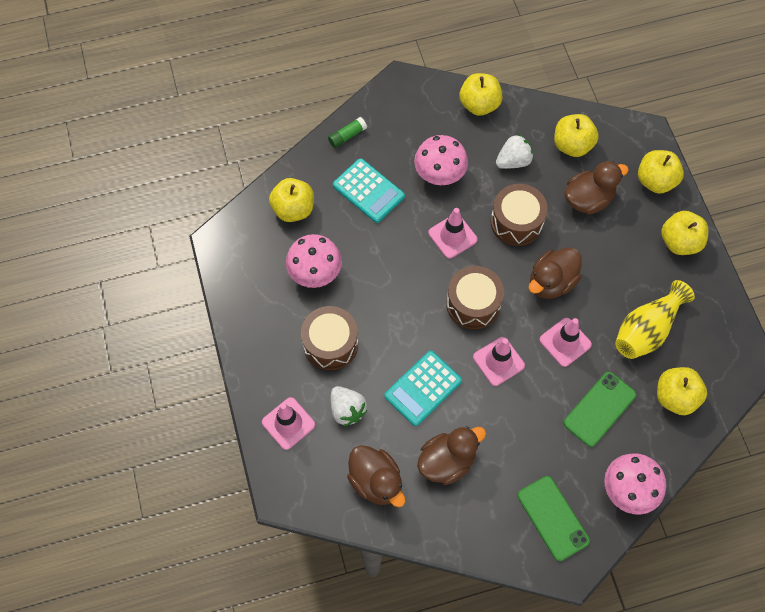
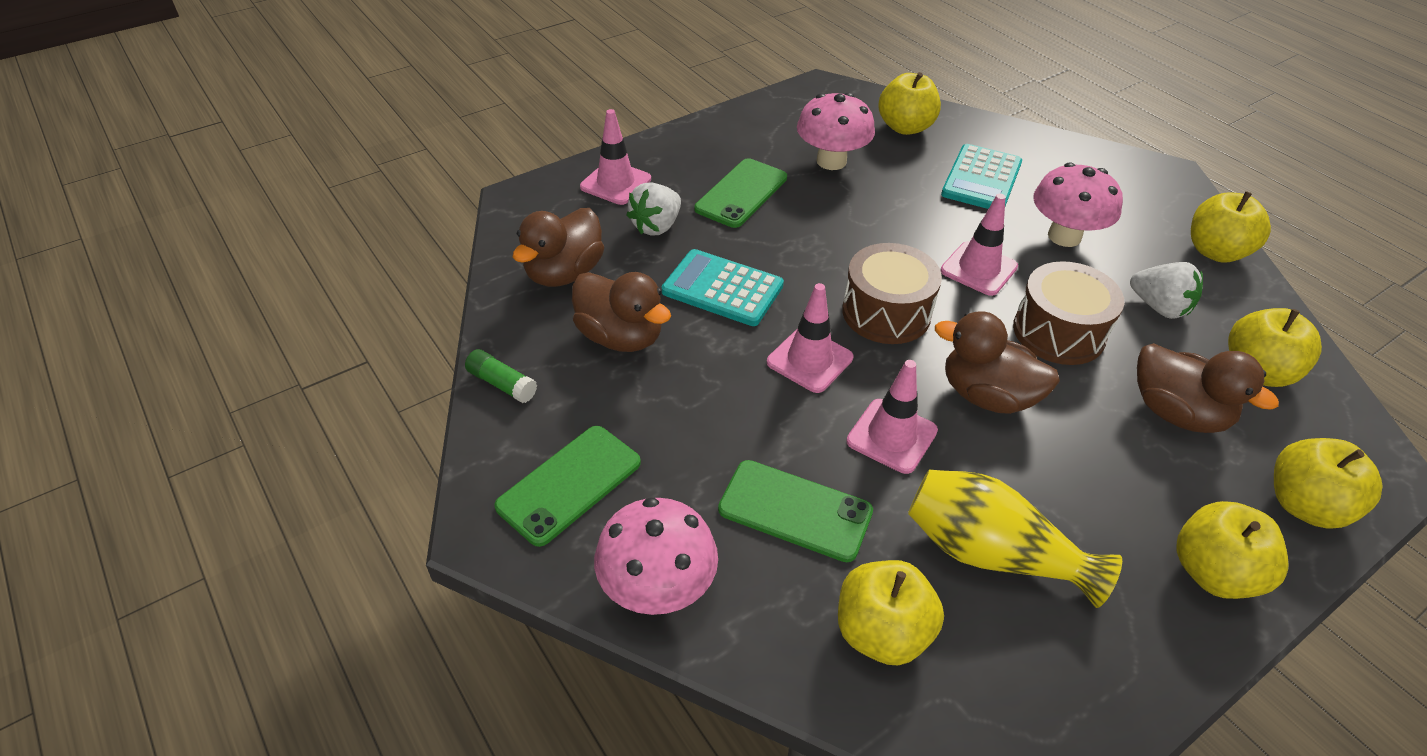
camera: 70 degrees right, 20 degrees down
(330, 344) = (741, 193): brown drum -> green phone
(347, 136) = (1044, 146): green glue stick -> green glue stick (502, 384)

